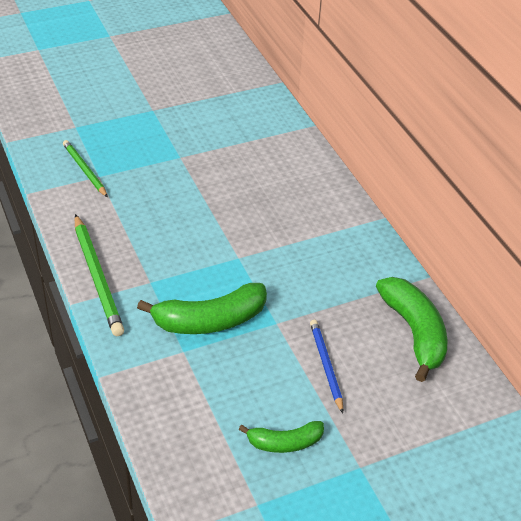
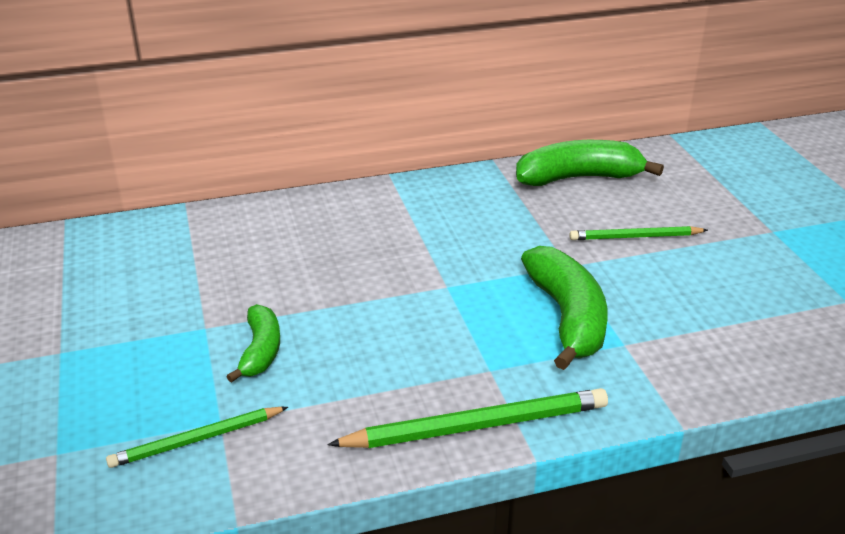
camera: 80 degrees left, 10 degrees down
(284, 442) = (755, 275): green banana -> green banana (260, 351)
(325, 366) = (635, 237): blue pencil -> green pencil

